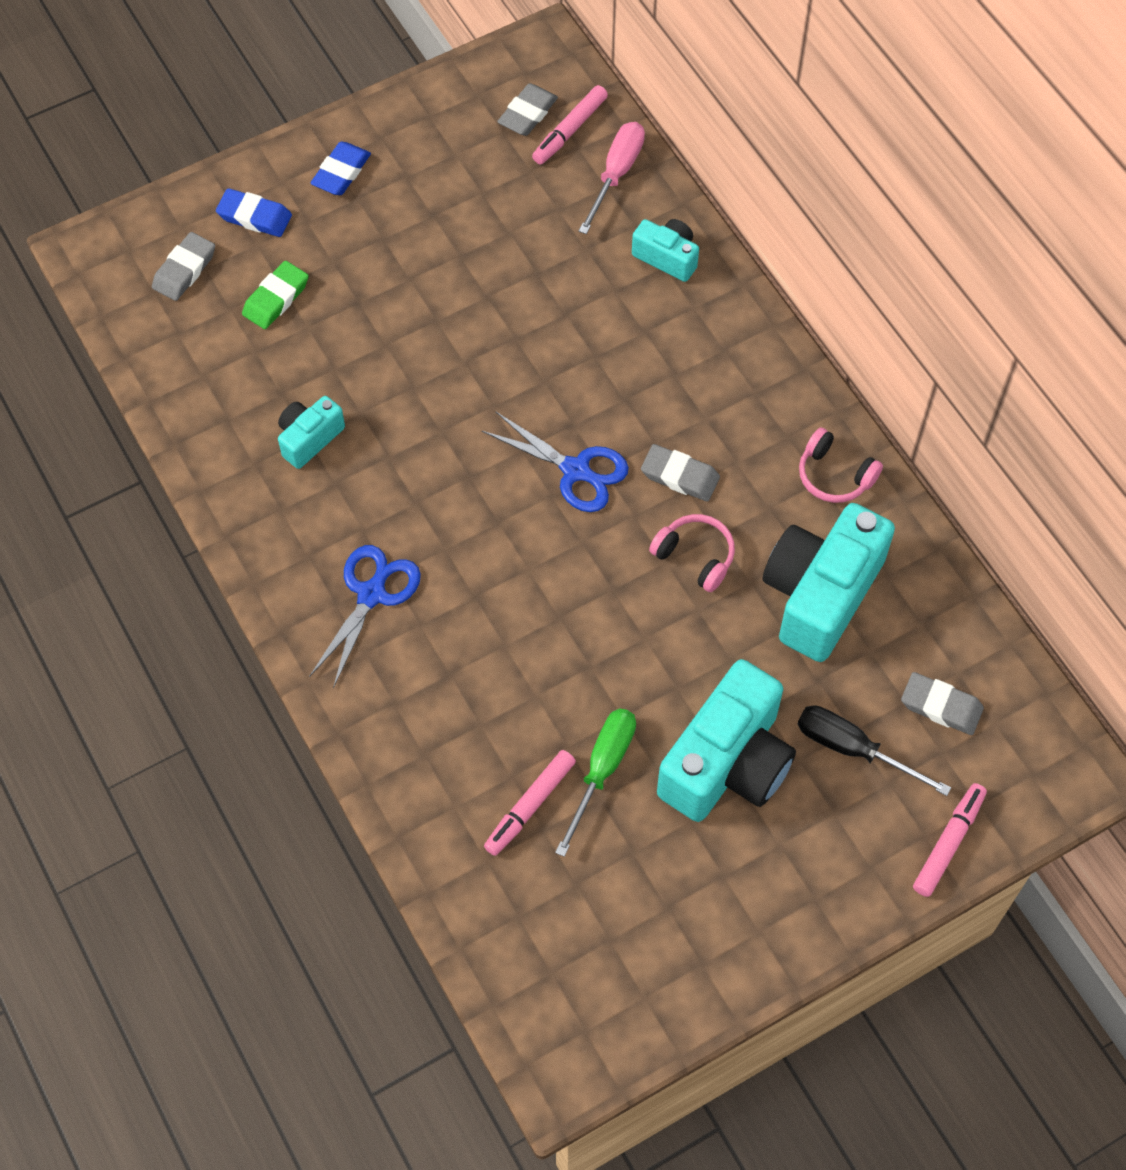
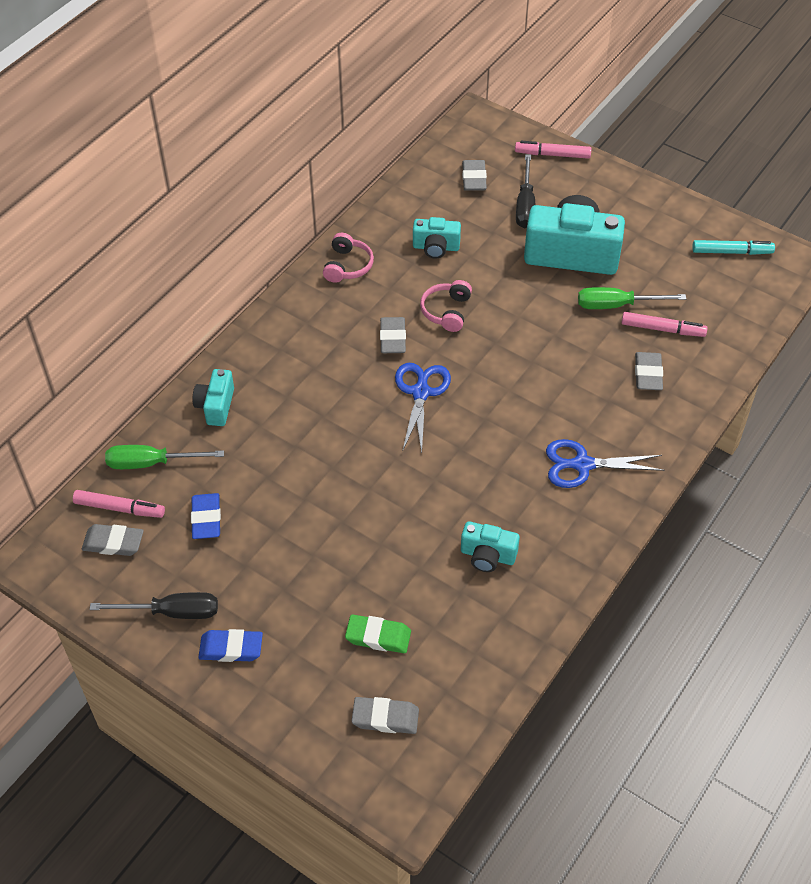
camera: 115 degrees left, 10 degrees down
(254, 216) = (306, 691): blue eraser -> blue eraser (206, 519)
(413, 138) = (172, 612): none -> black screwdriver
(465, 744) = (648, 374): none -> grey eraser
(616, 174) = (151, 463): pink screwdriver -> green screwdriver
(625, 988) = (731, 252): none -> turquoise marker
(820, 595) = (436, 247): turquoise camera -> turquoise camera, size x0.51

